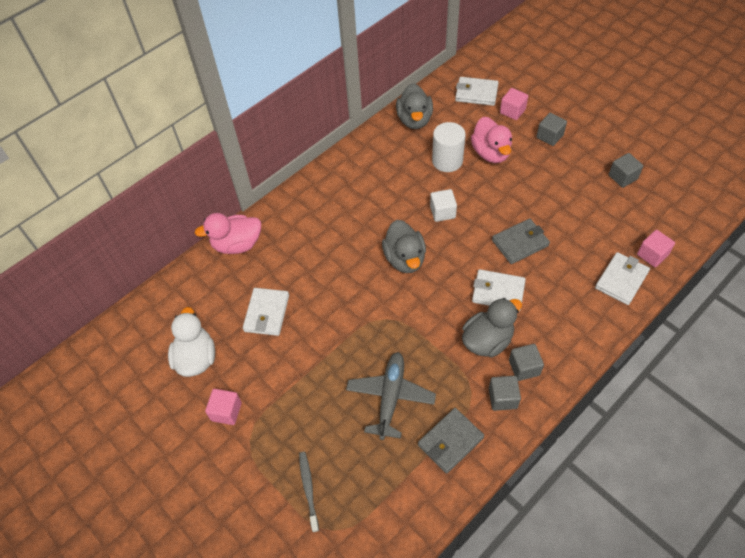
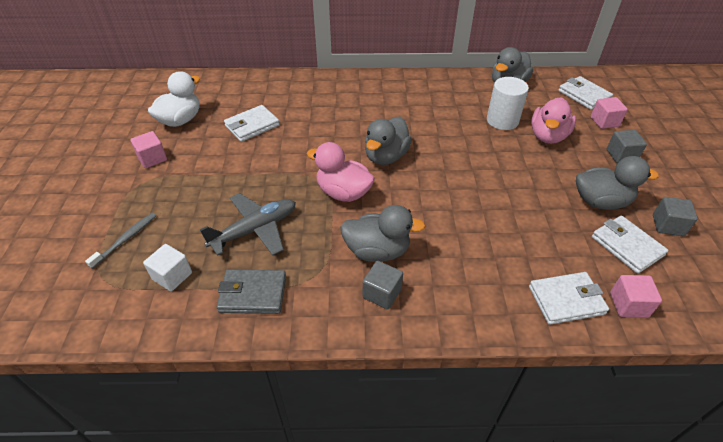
camera: 40 degrees right, 10 degrees down
(237, 244) = (289, 81): pink duck -> pink duck (343, 193)
(442, 212) = (455, 148): white cube -> white cube (172, 276)
(498, 292) = (432, 226): white wallet -> white wallet (627, 246)
(502, 398) = (334, 300): grey cube -> none
(520, 243) = (496, 207): grey wallet -> none
(573, 188) = (600, 202): none -> grey duck

